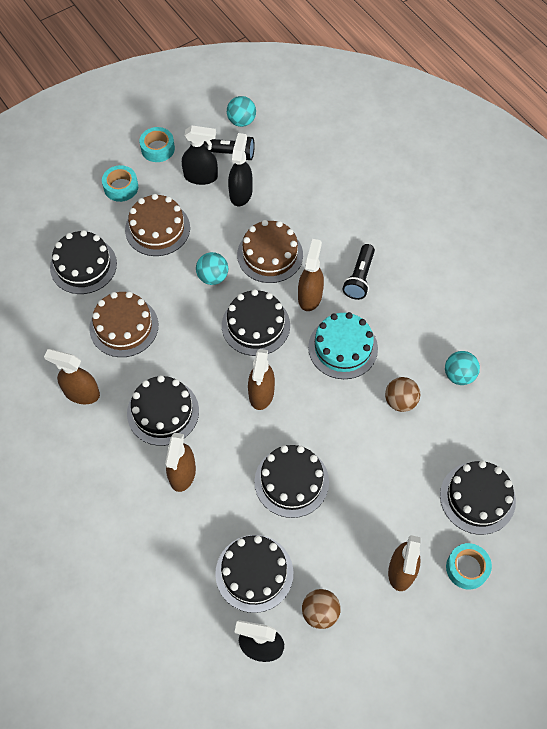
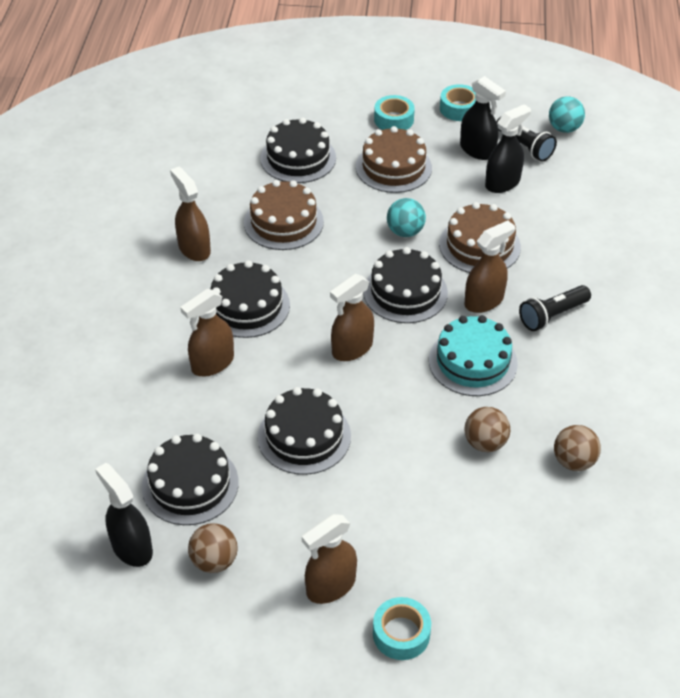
camera: 40 degrees right, 15 degrees down
(459, 375) = (573, 461): turquoise ball -> brown ball
(477, 498) = (479, 580): black cake -> none

